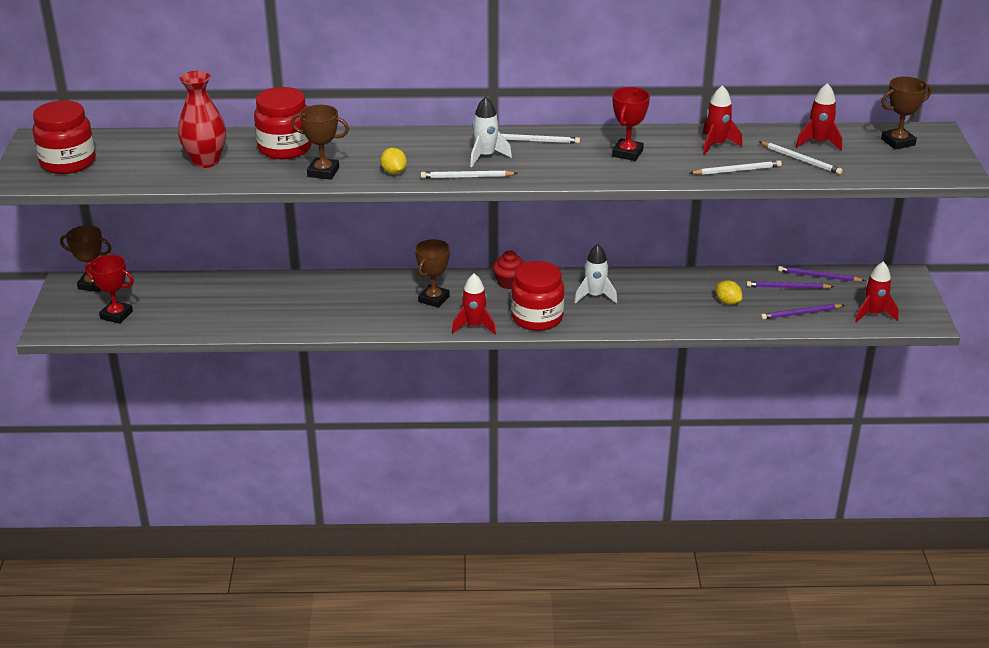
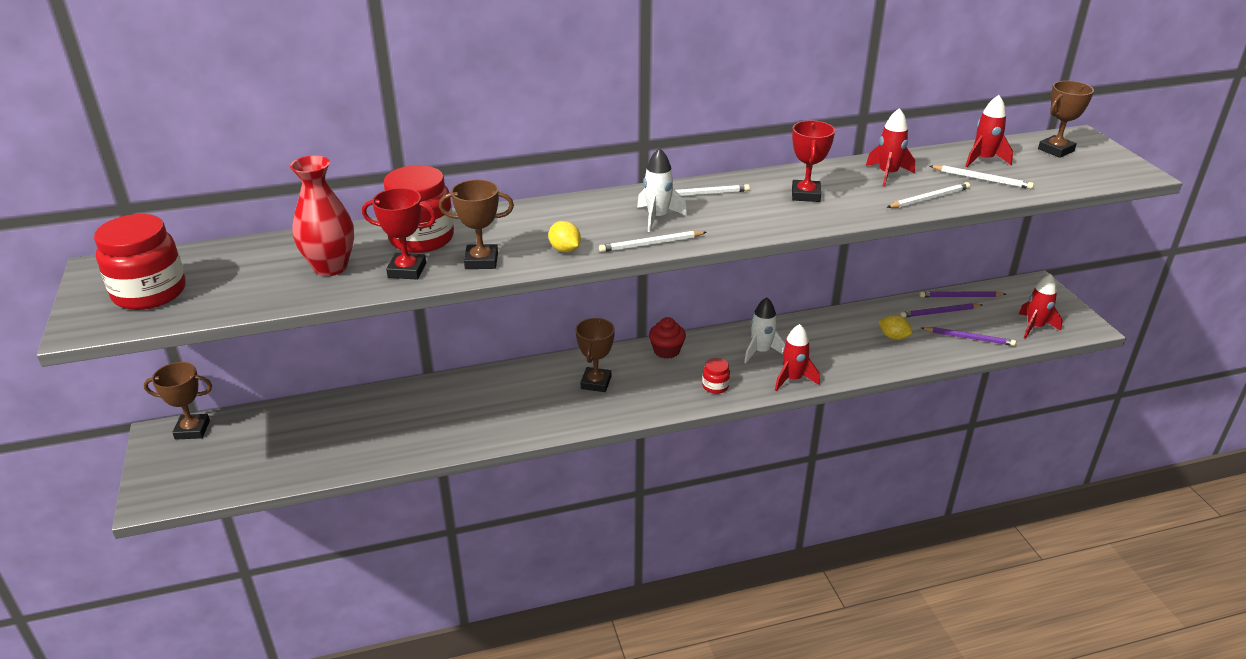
camera: 15 degrees left, 0 degrees up
(116, 315) = (232, 465): red trophy -> red trophy (407, 270)
(474, 326) = (654, 407): red rocket -> red rocket (792, 379)
(537, 318) = (715, 386): red jar -> red jar, size x0.47
(801, 314) = (969, 338): purple pencil -> purple pencil turned 135 degrees counterclockwise

